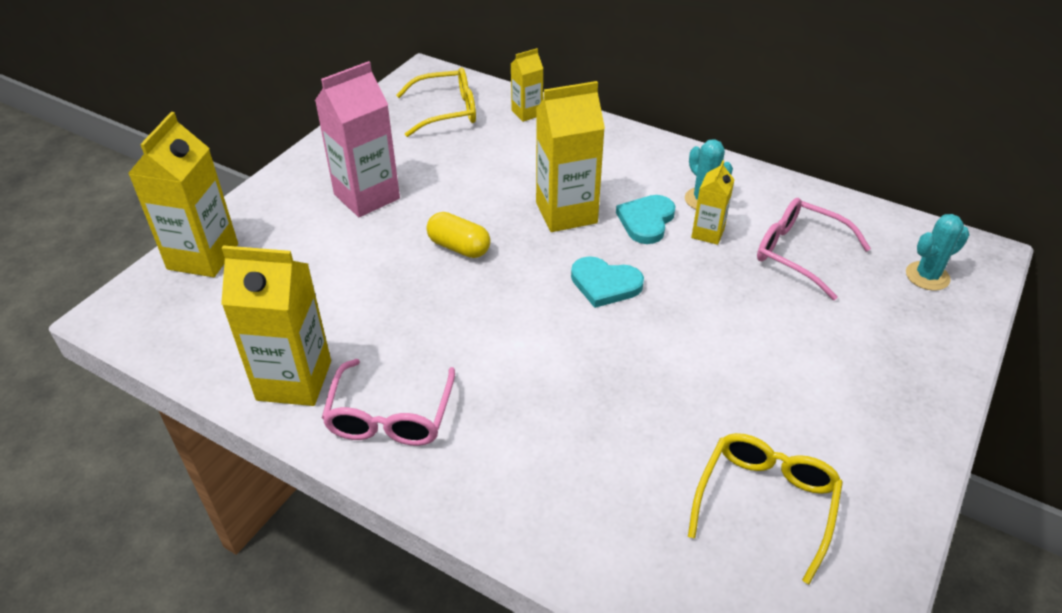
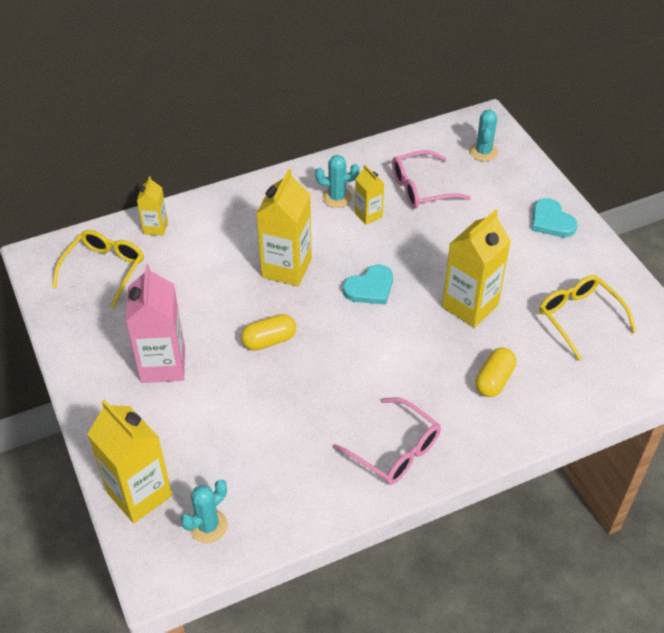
camera: 55 degrees left, 5 degrees up
(192, 319) = (208, 526): none -> turquoise cactus
(294, 380) = (322, 488): yellow carton -> yellow carton (470, 306)
(572, 459) = (494, 380): none -> yellow capsule
(646, 221) = (331, 235): turquoise heart -> turquoise heart (551, 221)

